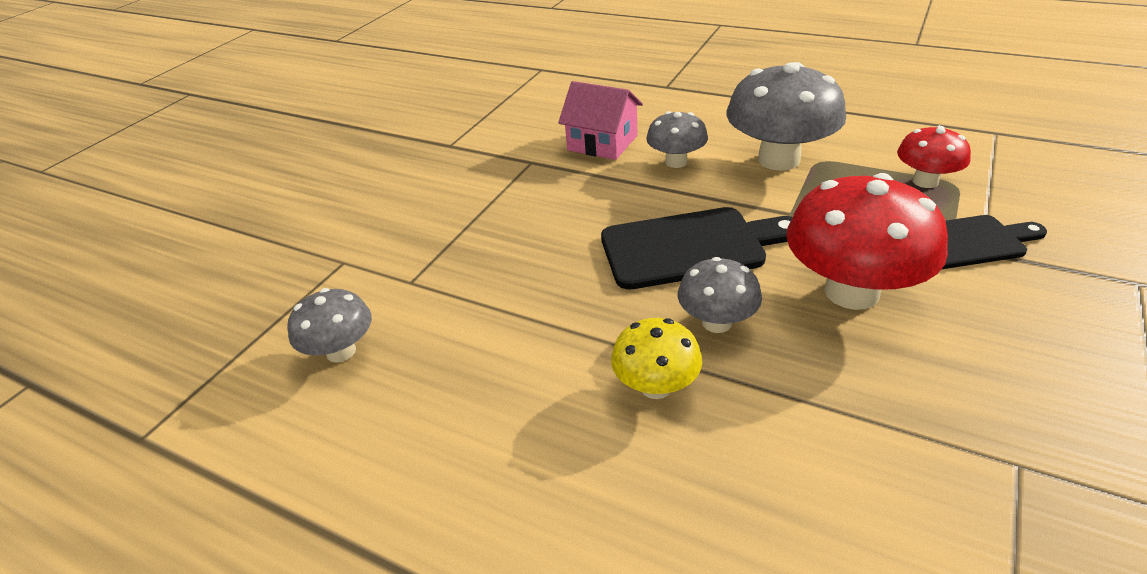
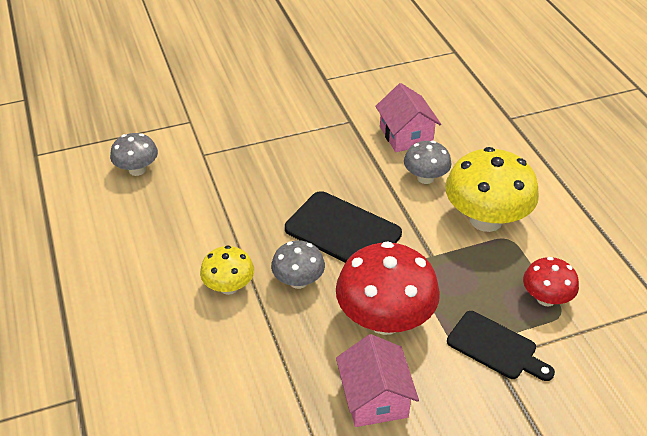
camera: 40 degrees right, 5 degrees up
(779, 159) = (486, 219): grey mushroom -> yellow mushroom
(975, 367) = (375, 398): none -> pink house

